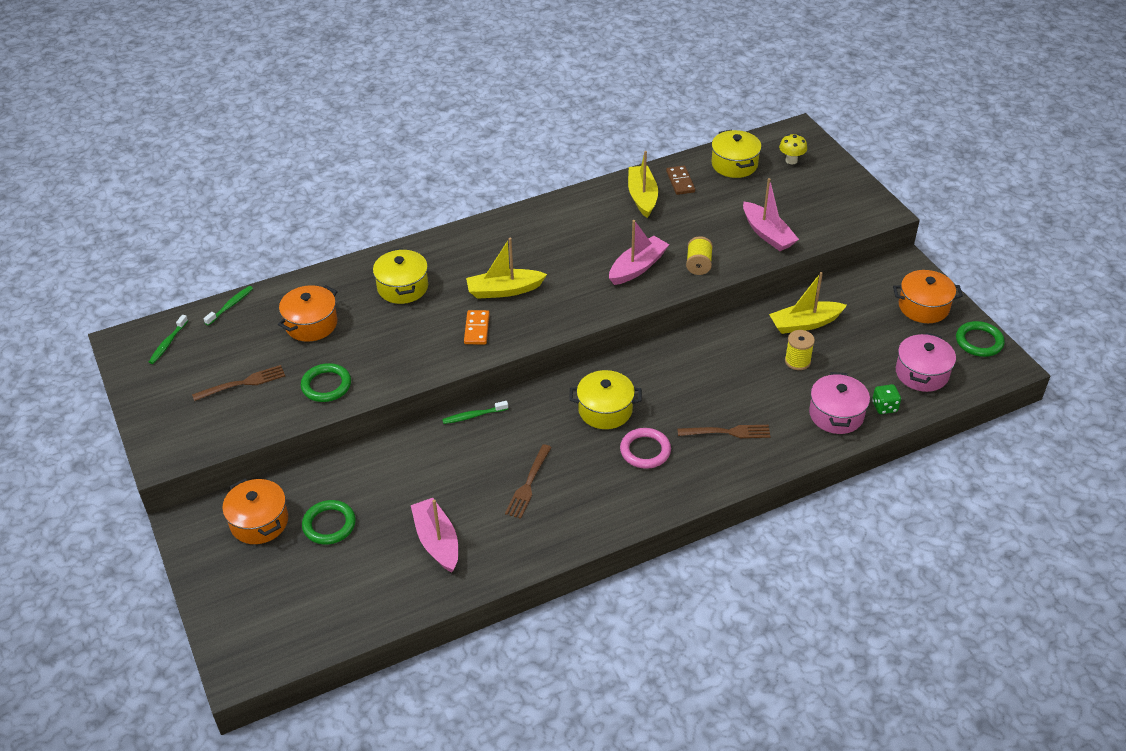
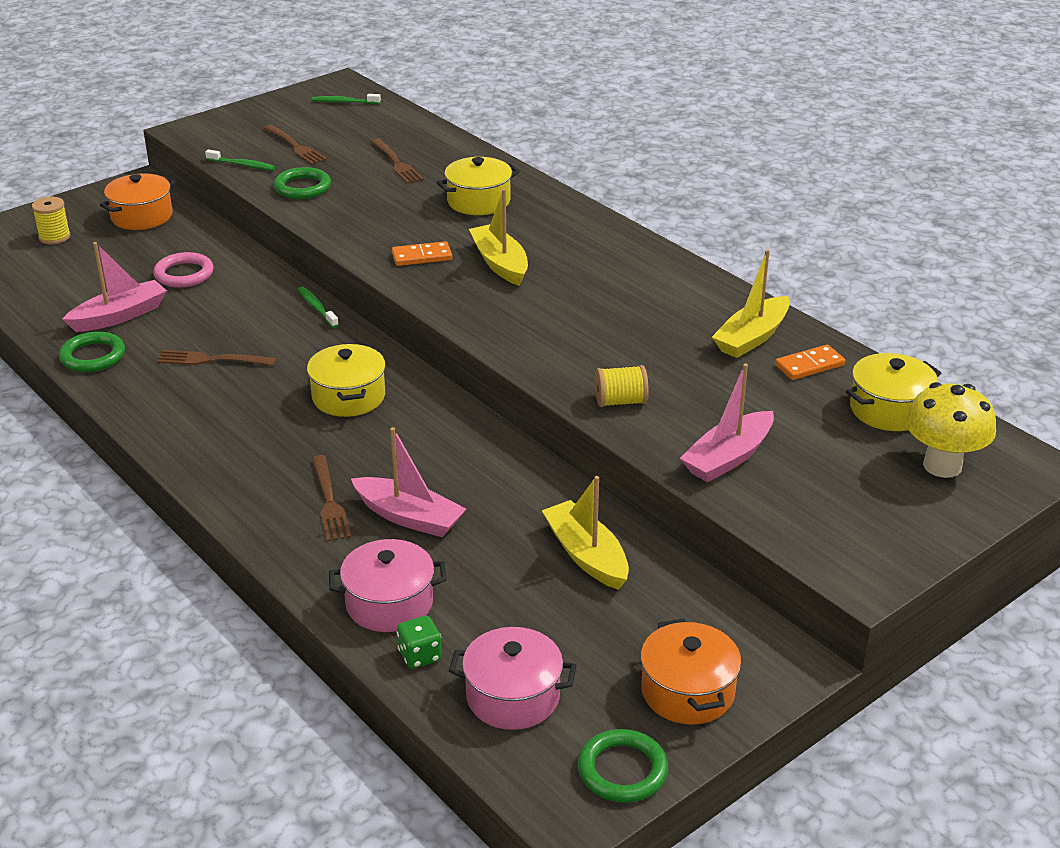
camera: 75 degrees right, 10 degrees down
(230, 305) = (411, 119): green toothbrush -> green toothbrush (242, 165)
(311, 324) = (397, 163): orange pot -> brown fork
(329, 525) = (140, 252): green ring -> green ring (93, 356)
(637, 267) = (590, 352): pink boat -> pink boat (409, 517)
(642, 197) = (752, 337): yellow boat -> yellow boat turned 150 degrees clockwise
(645, 451) = (281, 436): pink ring -> pink ring (184, 274)
(680, 182) = (809, 365): brown domino -> orange domino
(791, 160) = (942, 466): yellow mushroom -> yellow mushroom, size x1.76
(797, 361) = (496, 554): yellow spool -> yellow spool (54, 237)

